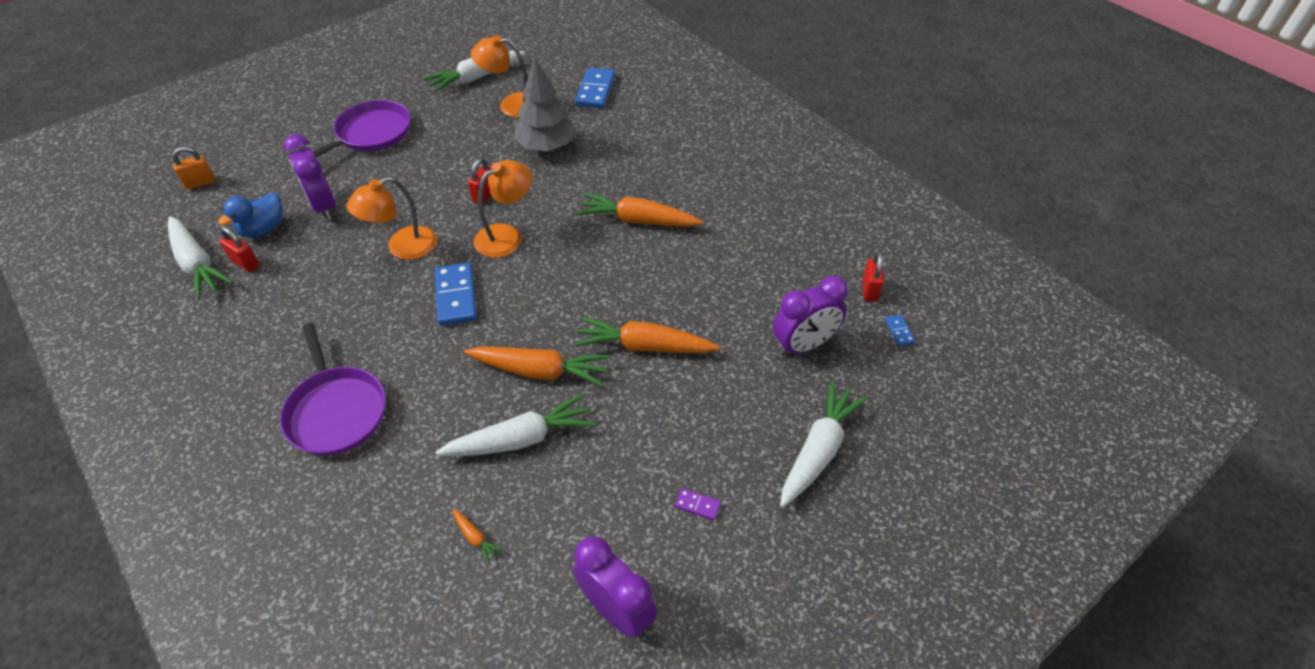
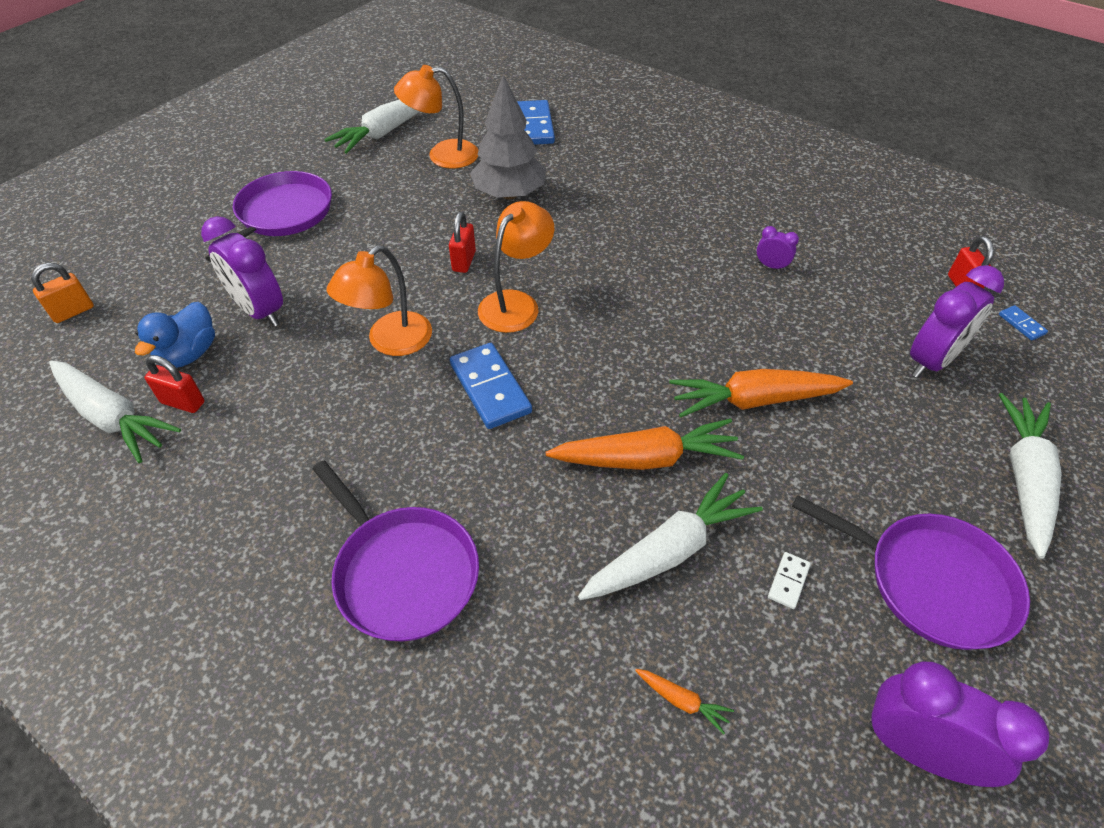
camera: 15 degrees left, 0 degrees up
(593, 479) = (788, 581): none -> white domino
(638, 220) = (663, 258): orange carrot -> none
(697, 505) = (931, 581): purple domino -> purple pan
(720, 243) = (771, 266): none -> purple clock

